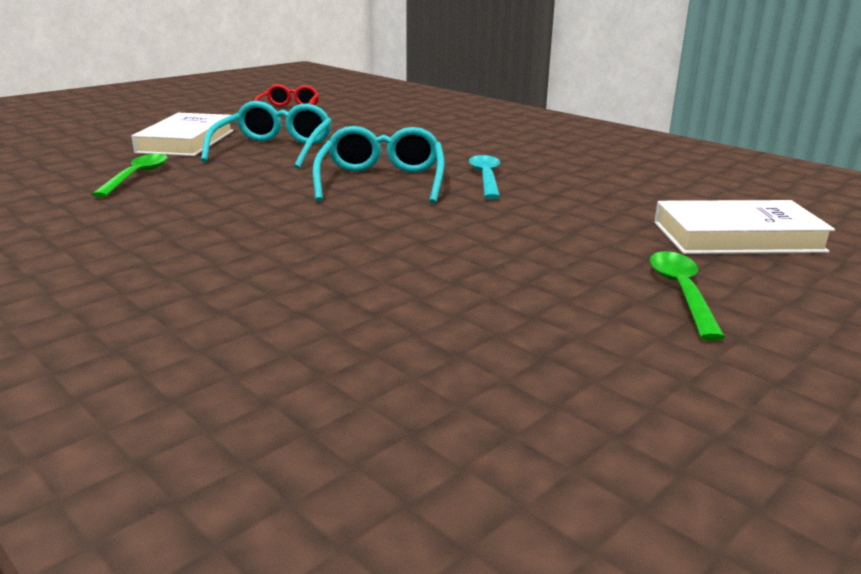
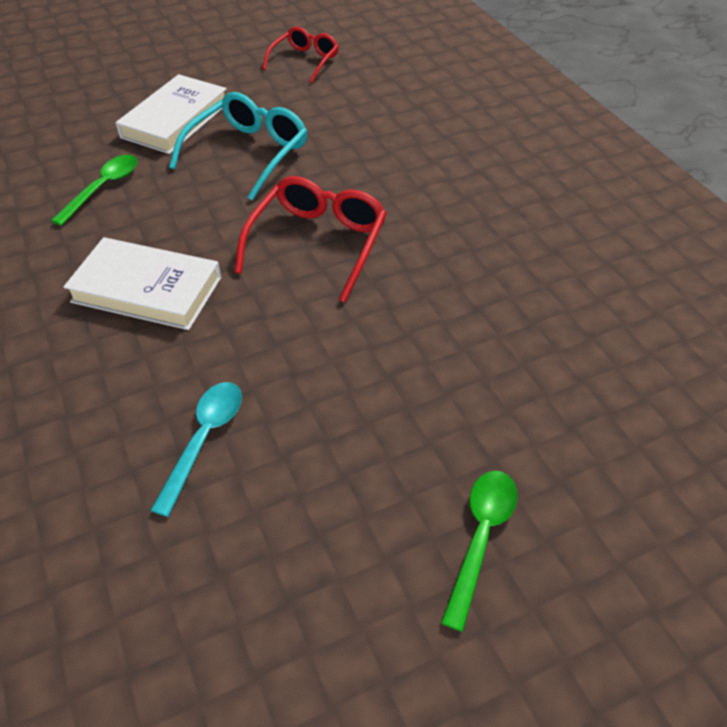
camera: 20 degrees right, 25 degrees up
(381, 181) = (318, 243): turquoise glasses -> red glasses
(486, 178) = (425, 258): turquoise spoon -> turquoise spoon (204, 439)
(737, 237) = (615, 447): white book -> white book (147, 289)

